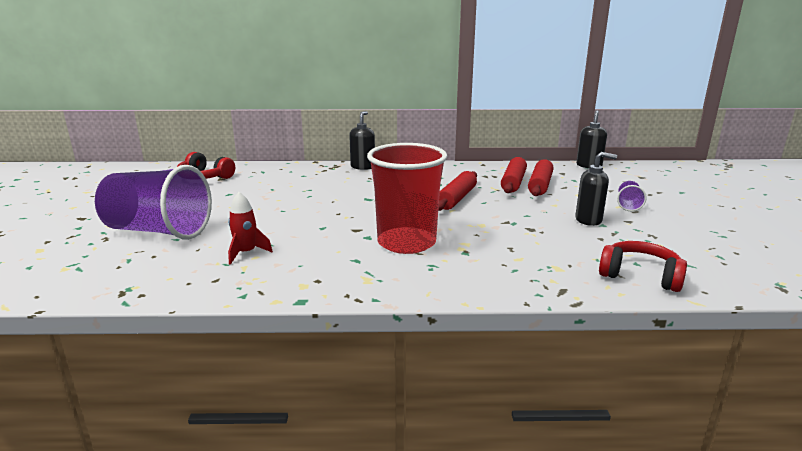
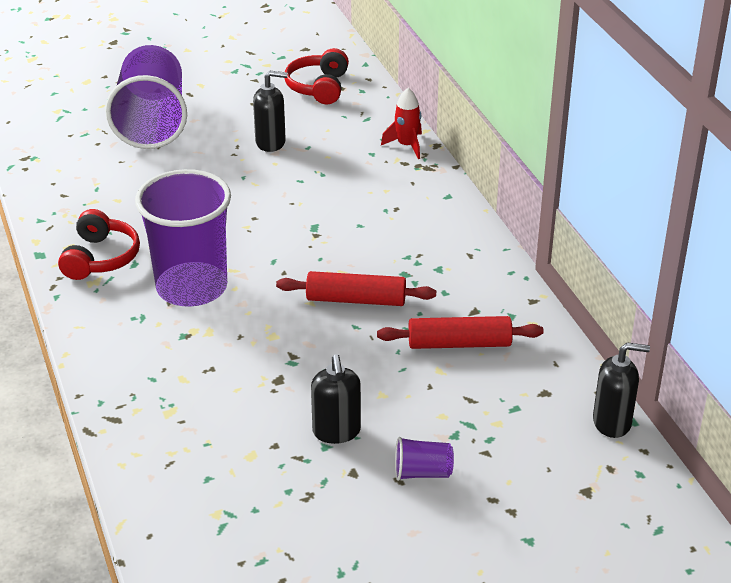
camera: 70 degrees right, 15 degrees up
(246, 253) = (123, 192): red rocket -> red rocket (406, 145)
(363, 167) = (440, 190): black soap dispenser -> black soap dispenser (271, 142)
(406, 242) = (192, 287): red cup -> purple cup
(540, 185) = (463, 372): red rolling pin -> none
(640, 276) = (172, 481): red headphones -> red headphones (100, 258)

